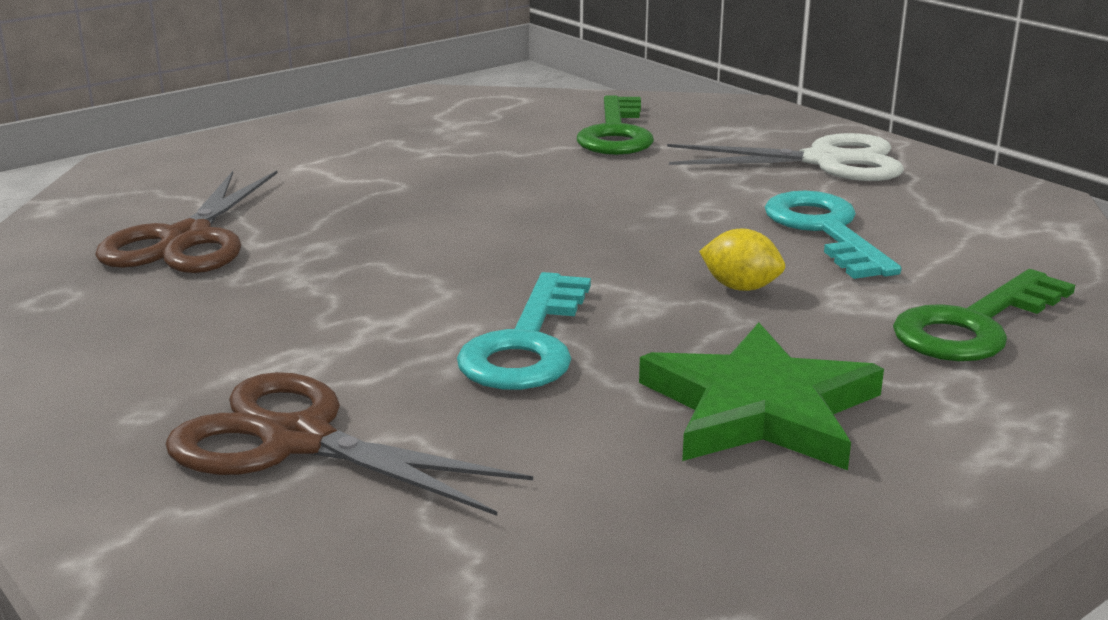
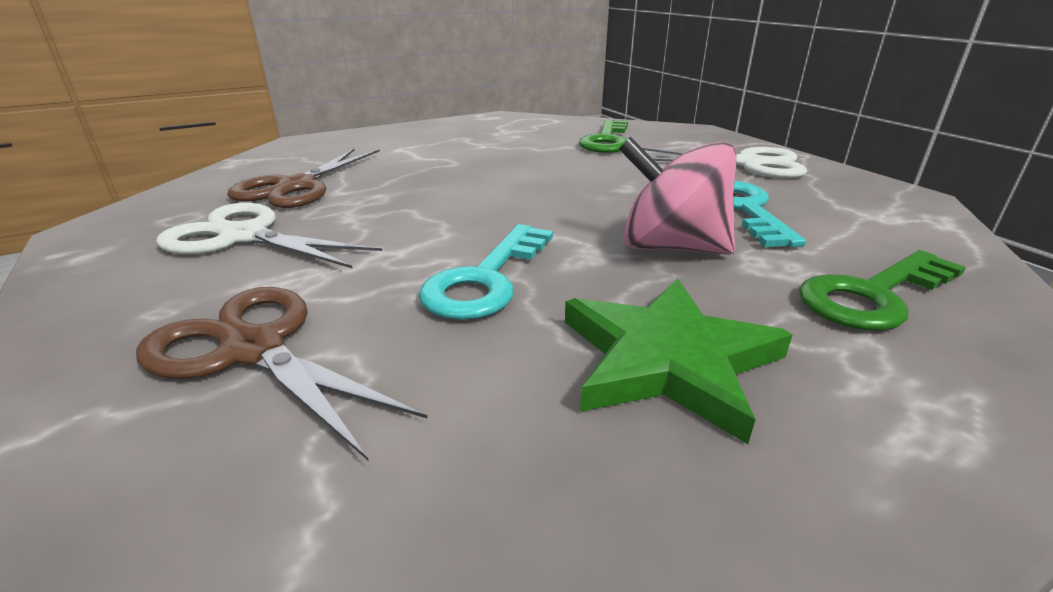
camera: 10 degrees right, 5 degrees up
(170, 316) = (244, 236): none -> white scissors
(740, 287) = (670, 247): yellow lemon -> pink spinning top

